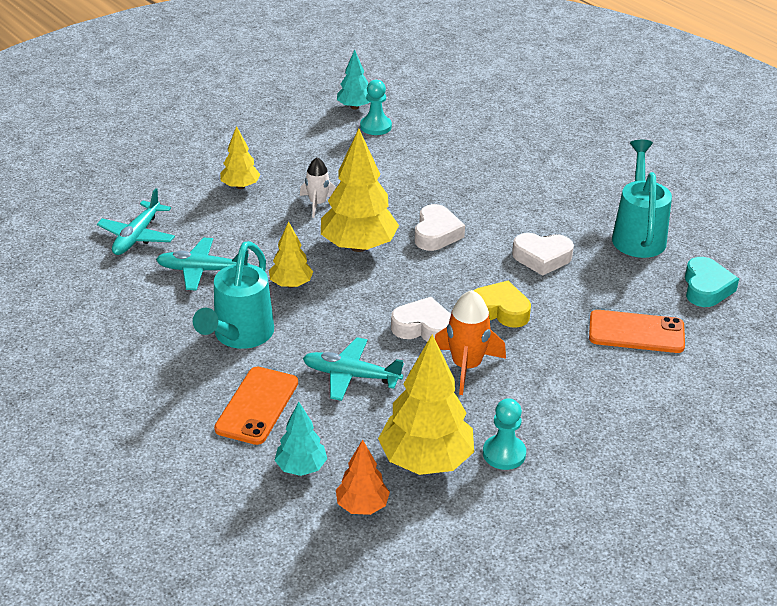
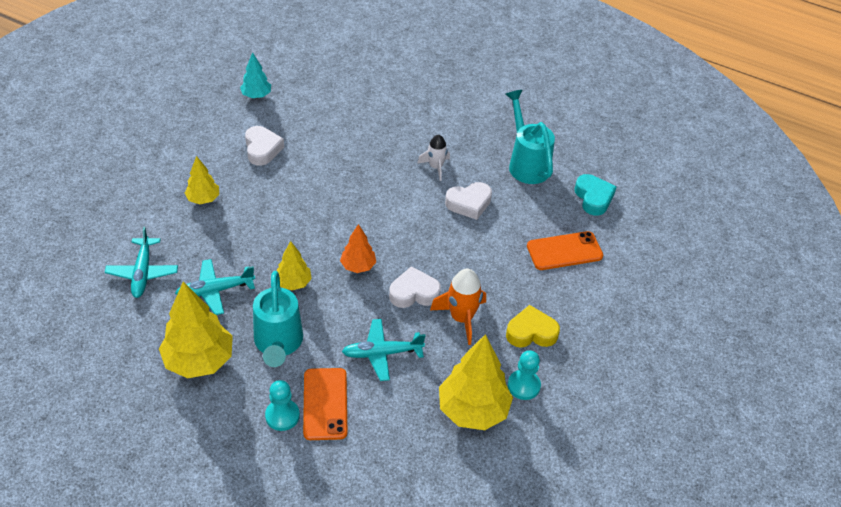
camera: 25 degrees left, 10 degrees up
(301, 468) = (386, 447): turquoise tree -> none
(318, 204) = (275, 199): white rocket -> white rocket (435, 167)
(358, 246) = (328, 231): yellow tree -> yellow tree (199, 360)
(362, 506) = (447, 465): orange tree -> orange tree (358, 266)
(375, 126) = (283, 111): turquoise pawn -> turquoise pawn (282, 416)
(436, 233) = (381, 203): white heart -> white heart (262, 149)
(499, 310) = (461, 260): yellow heart -> yellow heart (531, 332)

